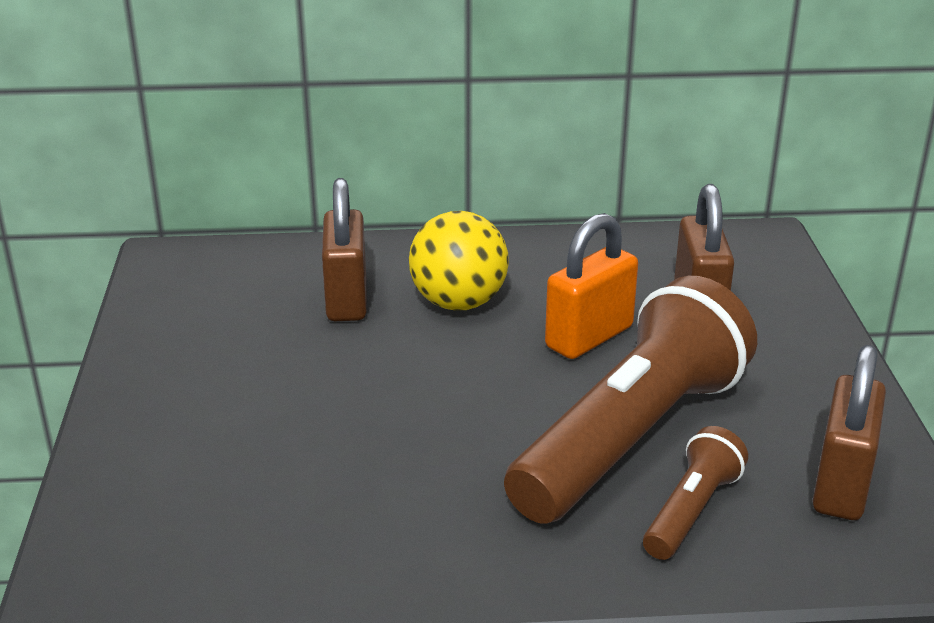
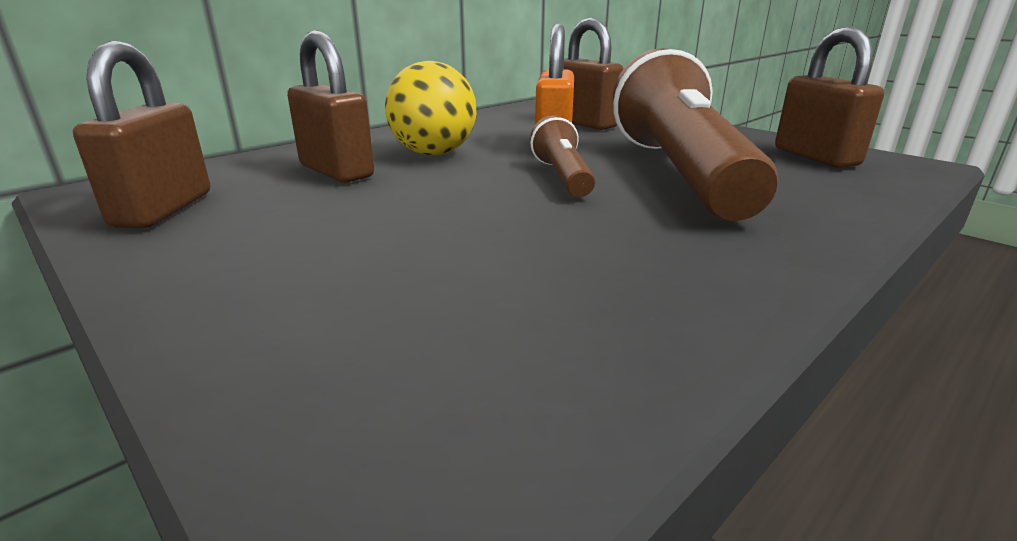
camera: 40 degrees left, 5 degrees down
(188, 303) = (163, 209): none -> brown padlock
(691, 511) = (789, 188): brown flashlight -> brown flashlight (562, 177)

